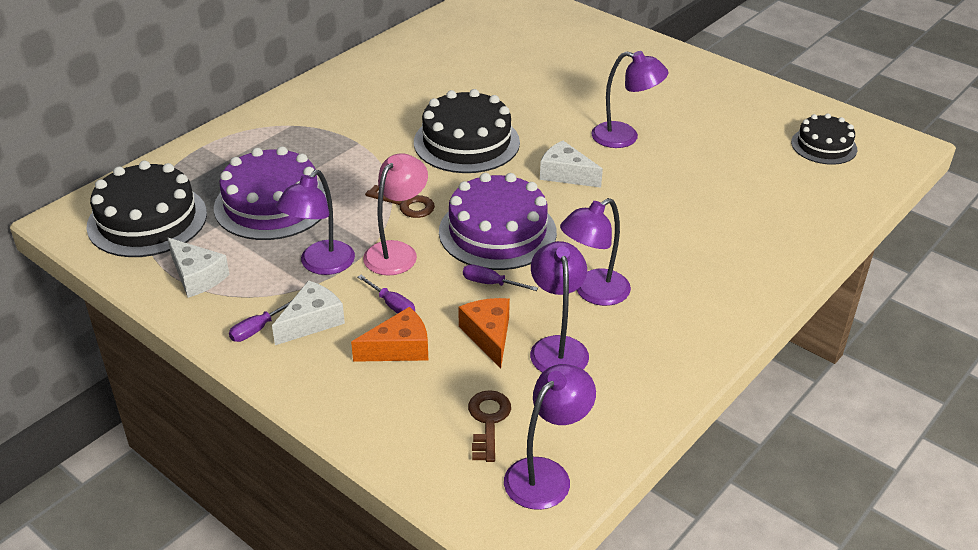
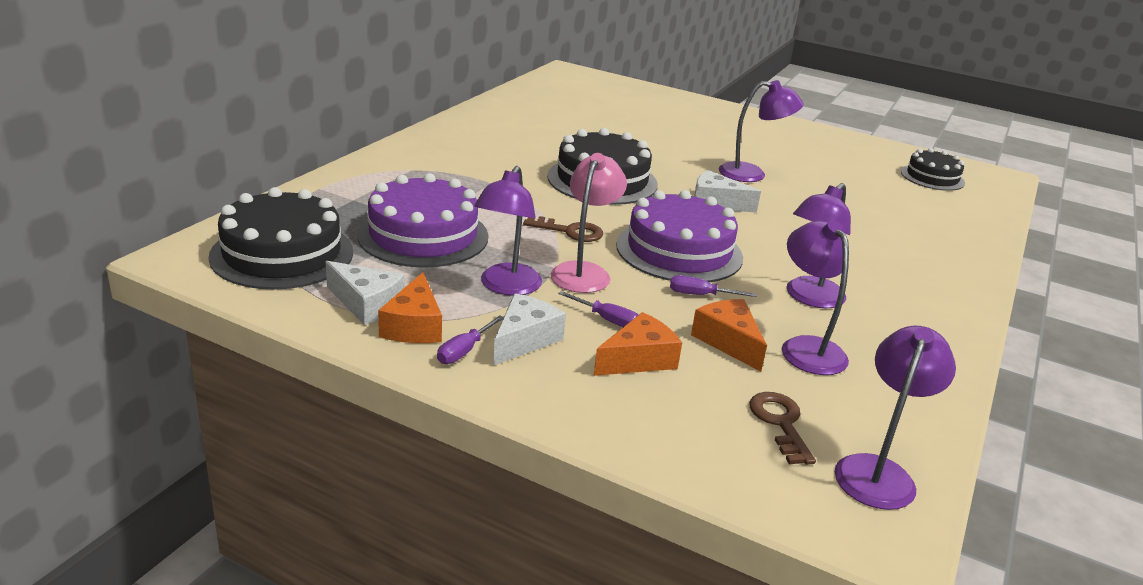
camera: 15 degrees left, 10 degrees down
(227, 301) = (414, 326): none -> orange cheese

